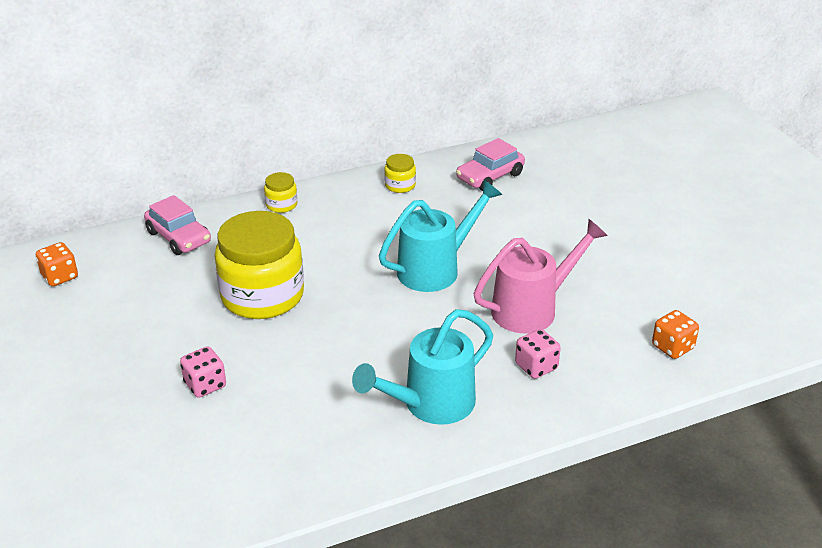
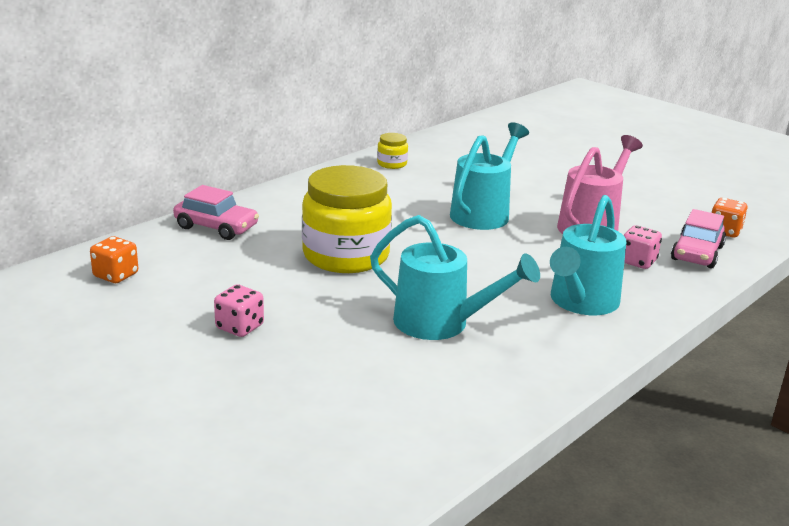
camera: 25 degrees left, 10 degrees down
(205, 385) = (359, 329): pink dice -> pink dice (239, 327)
(280, 397) = (442, 324): none -> turquoise watering can
(281, 205) = (296, 190): yellow jar -> none
(490, 176) = (463, 149): pink car -> pink car (697, 253)

